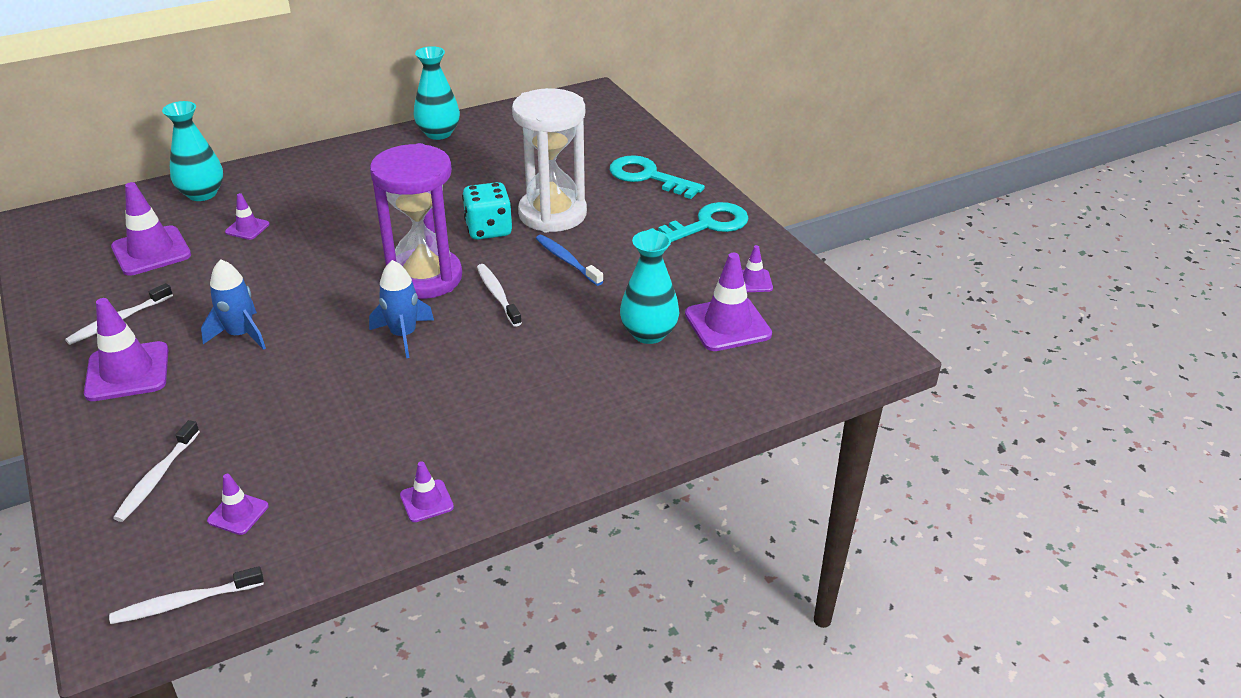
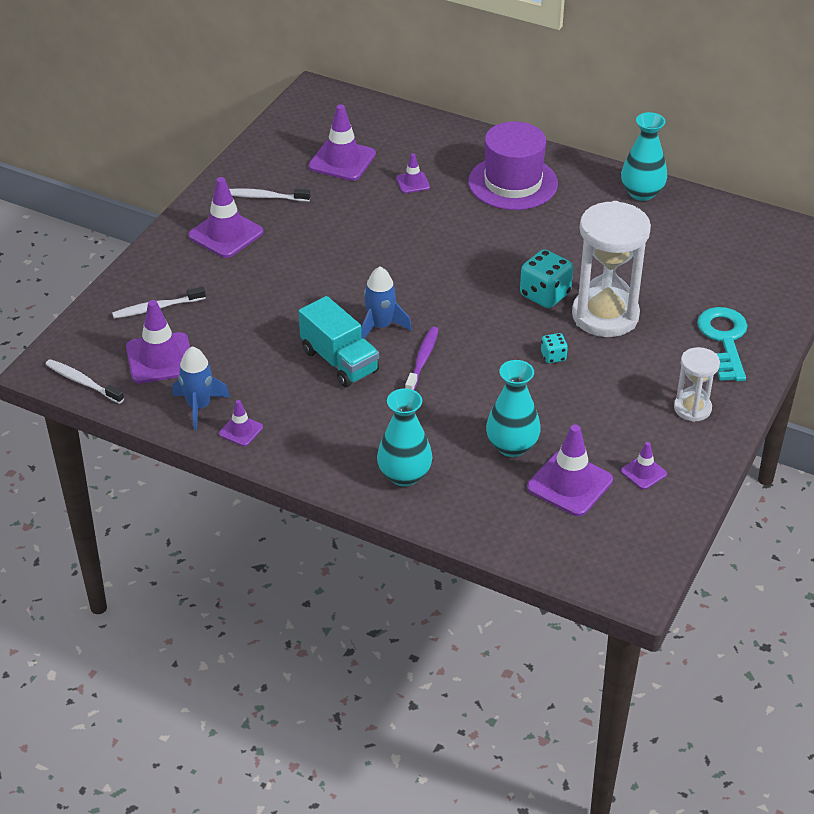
camera: 55 degrees right, 5 degrees up
(202, 194) = (426, 136): turquoise vase -> turquoise vase (404, 475)
(238, 513) = (160, 358): purple traffic cone -> purple traffic cone, size x1.90
(241, 334) = (305, 255): blue rocket -> blue rocket (199, 407)
(332, 181) = (513, 183): none -> purple hat
(415, 383) = (339, 361): none -> turquoise truck
(425, 278) = (452, 298): purple hourglass -> none
(480, 332) = (422, 360): none -> purple toothbrush
(497, 295) = (472, 345): white toothbrush -> none
(567, 260) = (553, 356): blue toothbrush -> turquoise dice
(706, 225) = (692, 408): turquoise key -> white hourglass

